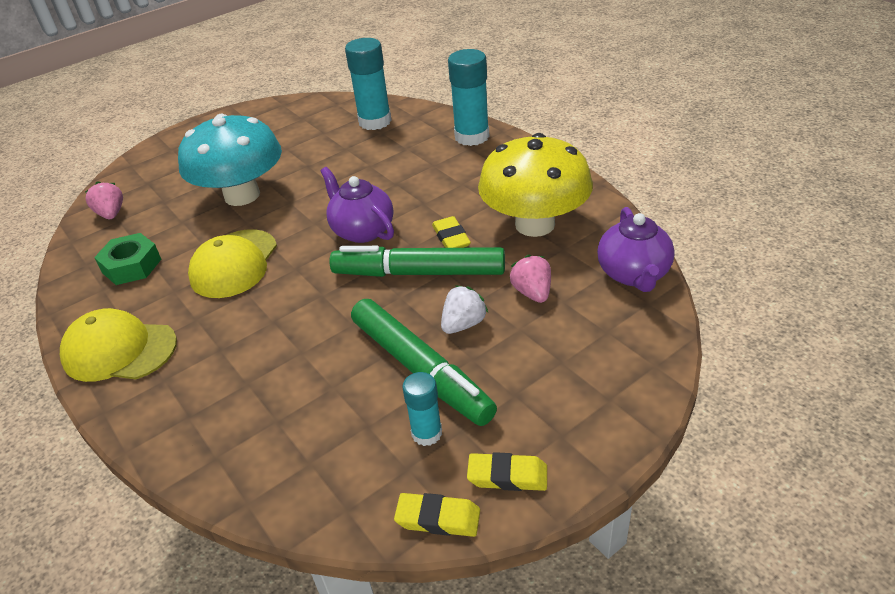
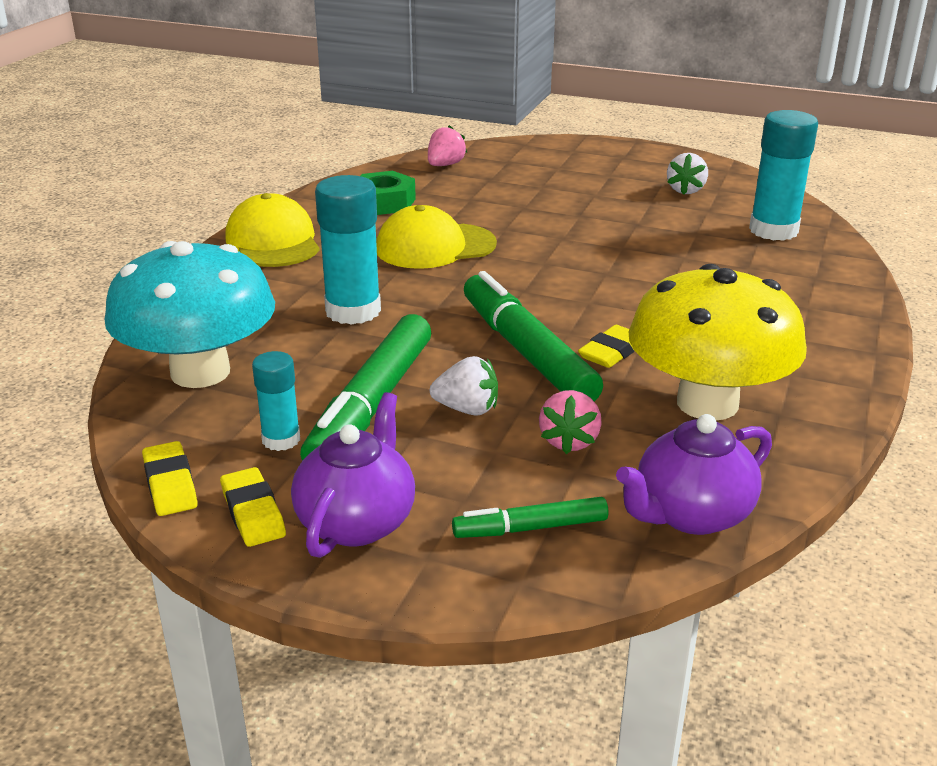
camera: 55 degrees right, 10 degrees down
(242, 195) = (543, 210): turquoise mushroom -> turquoise mushroom (200, 372)
(288, 129) = (686, 190): none -> white strawberry
(362, 230) = (561, 294): purple teapot -> purple teapot (357, 522)
(472, 136) = (835, 300): turquoise glue stick -> turquoise glue stick (353, 311)
(532, 292) = (569, 441): pink strawberry -> pink strawberry turned 150 degrees clockwise
(608, 342) = (530, 528): none -> green marker

